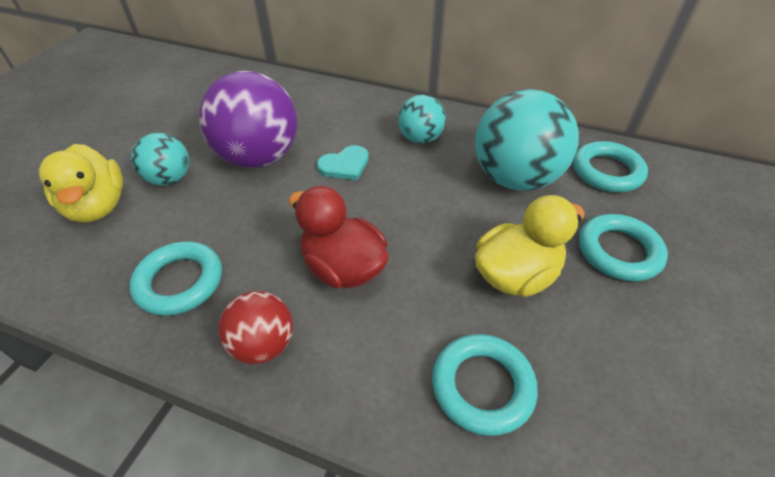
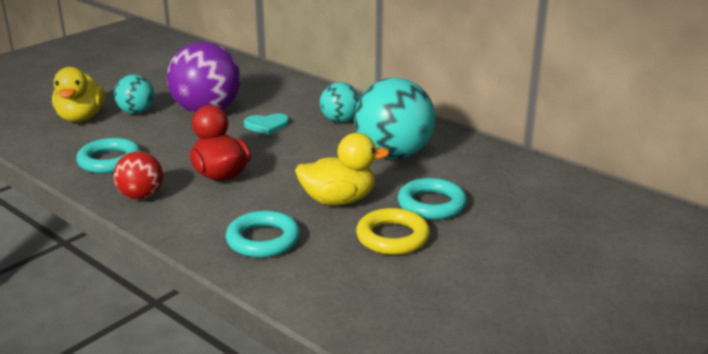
camera: 20 degrees right, 20 degrees down
(606, 171) = (476, 163): turquoise ring -> none
(626, 326) = (392, 237): none -> yellow ring

